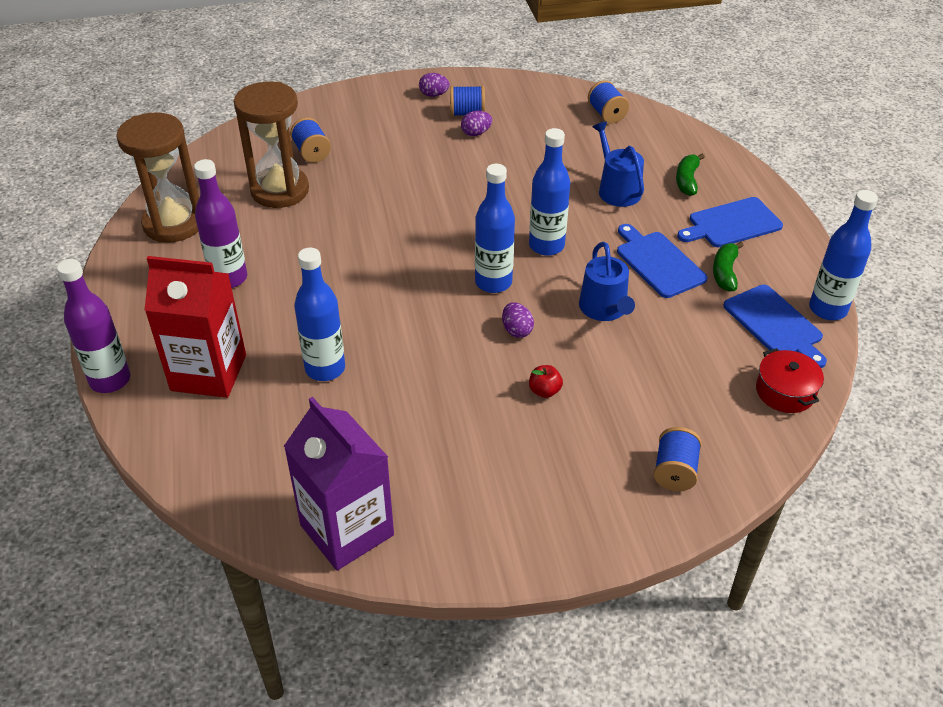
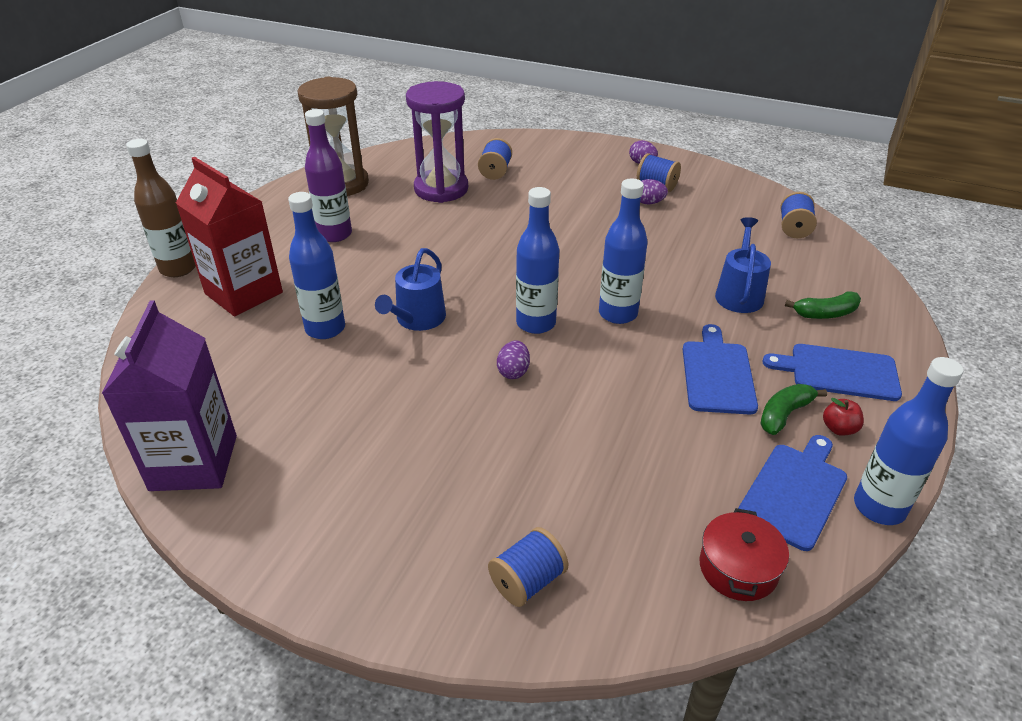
camera: 35 degrees right, 5 degrees down
(110, 380) = (178, 268): purple bottle -> brown bottle
(280, 190) = (441, 189): brown hourglass -> purple hourglass
(544, 391) = (482, 435): red apple -> red apple (839, 429)
(604, 309) = (617, 391): blue watering can -> blue watering can (417, 319)
(687, 180) = (825, 313): green banana -> green banana turned 150 degrees counterclockwise
(775, 324) = (794, 492): blue cutting board -> blue cutting board turned 150 degrees counterclockwise

